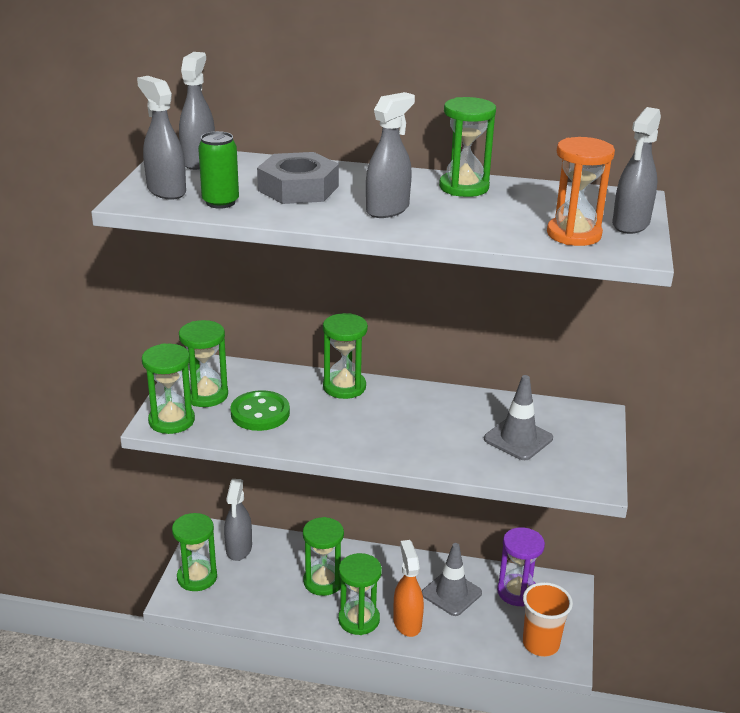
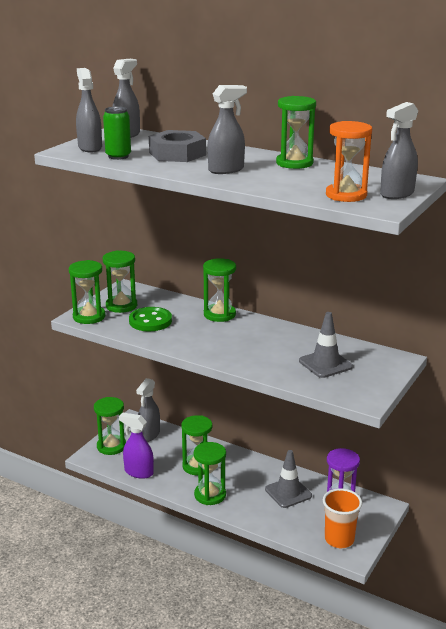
camera: 20 degrees right, 5 degrees down
(251, 607) = (138, 472): none -> purple spray bottle
(407, 622) = (244, 504): orange spray bottle -> none

